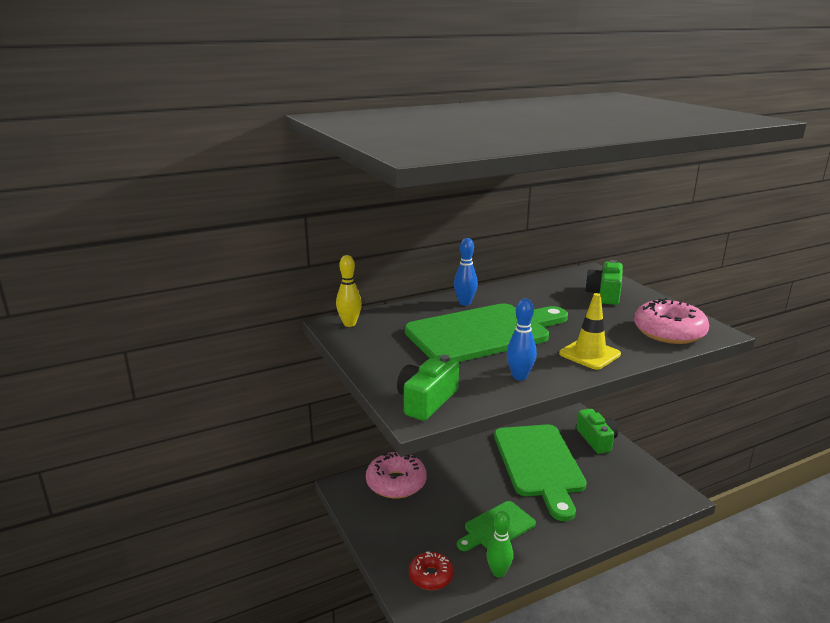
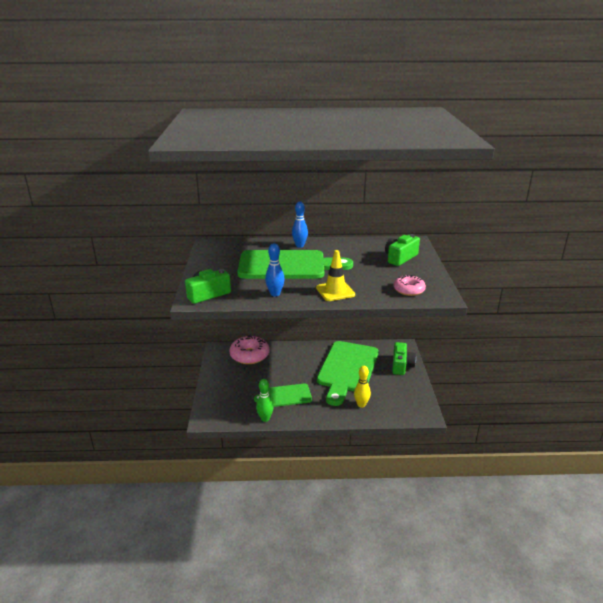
camera: 25 degrees right, 5 degrees up
(349, 324) = (217, 245): yellow bowling pin -> yellow bowling pin (361, 405)
(431, 576) = (226, 408): red donut -> none
(669, 332) = (409, 290): pink donut -> pink donut, size x0.62

